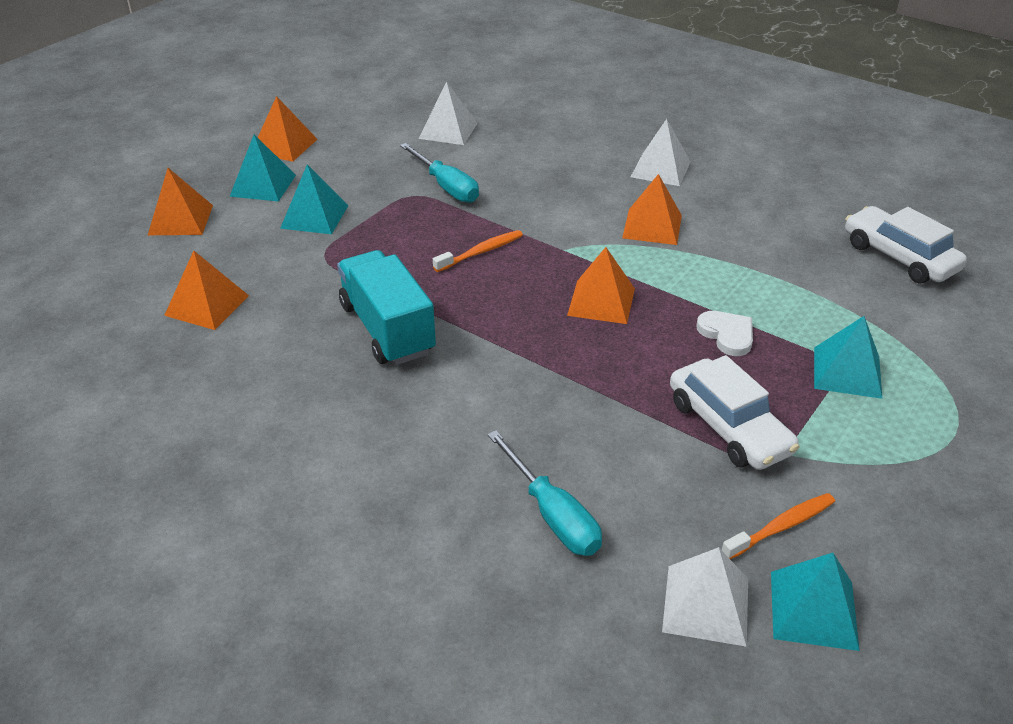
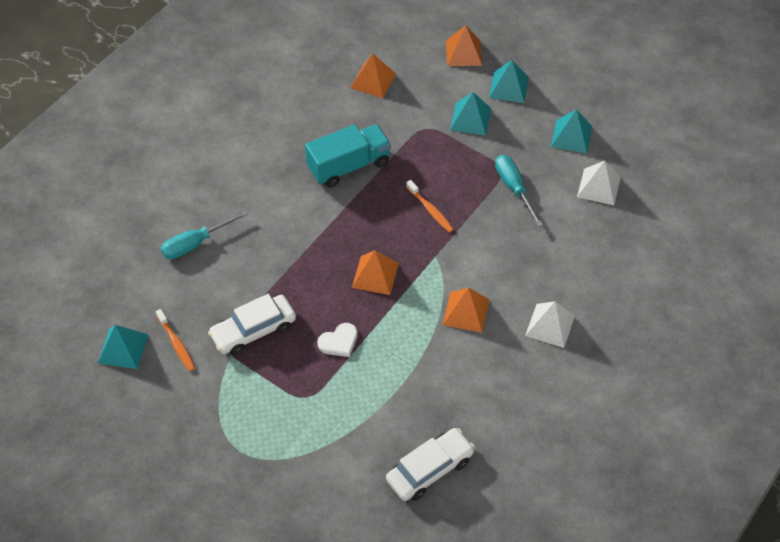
camera: 90 degrees right, 15 degrees up
(284, 145) = (565, 91): orange pyramid -> none
(446, 186) = (514, 188): turquoise screwdriver -> turquoise screwdriver turned 105 degrees clockwise
(706, 605) = (132, 303): white pyramid -> none
(847, 372) = (299, 404): turquoise pyramid -> turquoise pyramid (571, 136)

